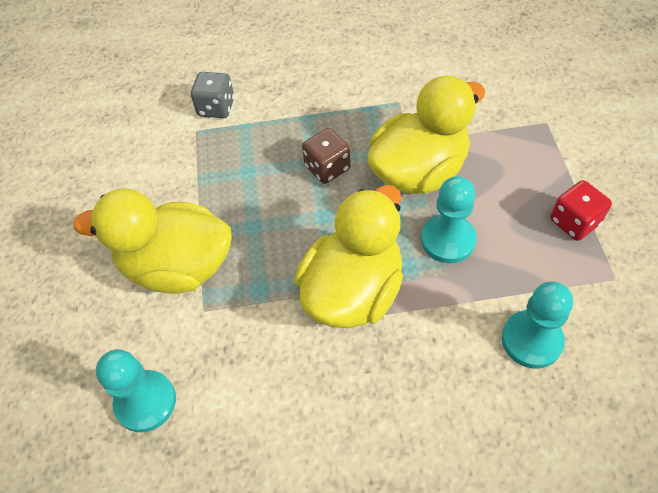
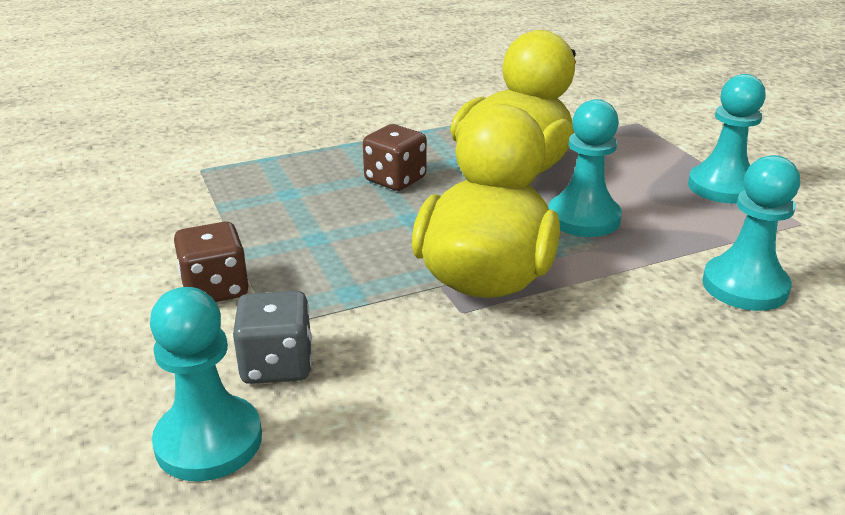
camera: 20 degrees left, 25 degrees down
(178, 267) = (215, 289): yellow duck -> brown dice
(216, 107) = (222, 148): grey dice -> grey dice (277, 364)
(574, 222) = (722, 187): red dice -> turquoise pawn

